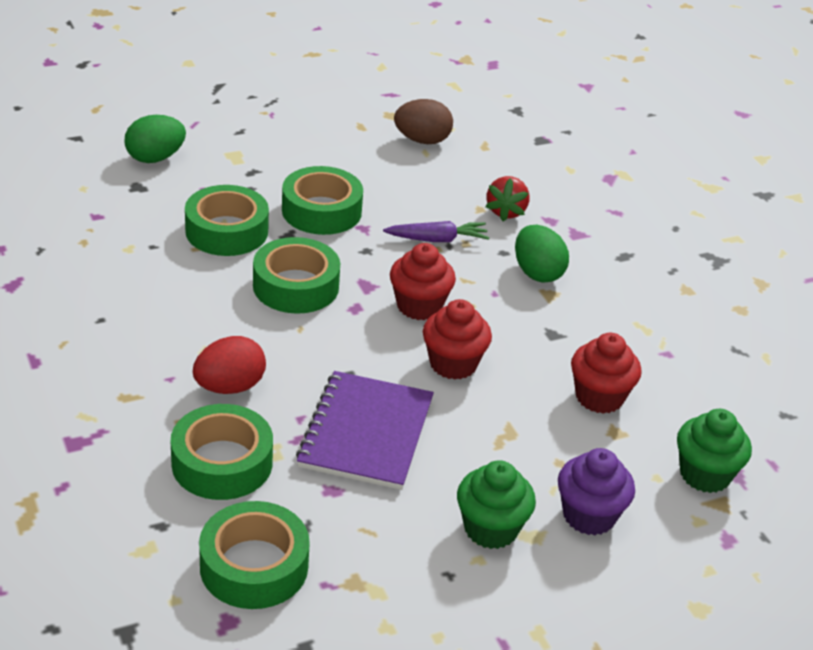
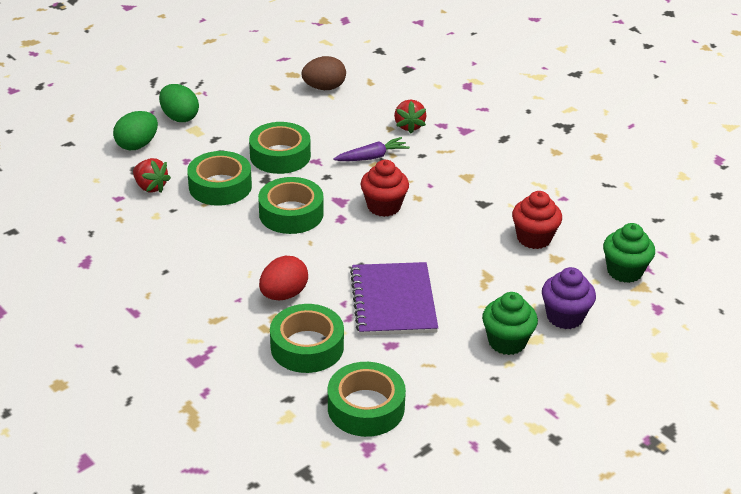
camera: 15 degrees left, 0 degrees up
(142, 212) = (150, 187): none -> red strawberry
(453, 364) = (427, 240): red cupcake -> none
(537, 273) = (452, 164): green egg -> green egg (179, 117)

